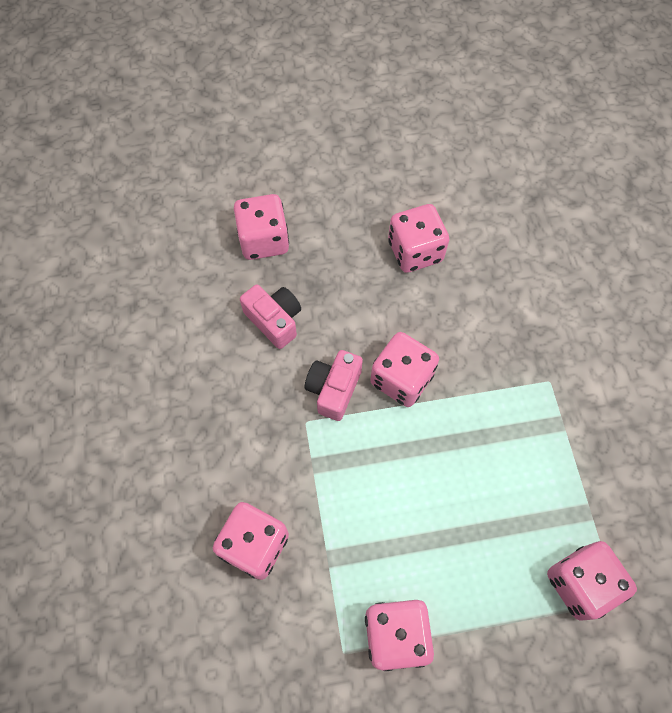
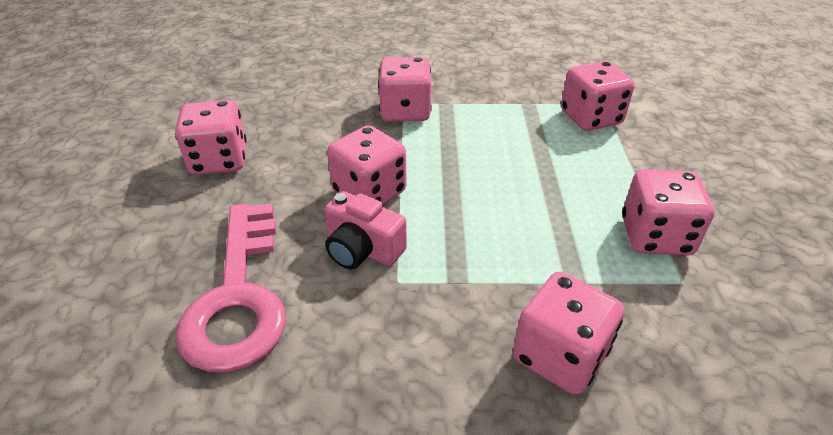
camera: 80 degrees left, 25 degrees down
(264, 240) = (104, 294): pink dice -> pink dice (405, 111)
(274, 320) = (239, 296): pink camera -> pink key

